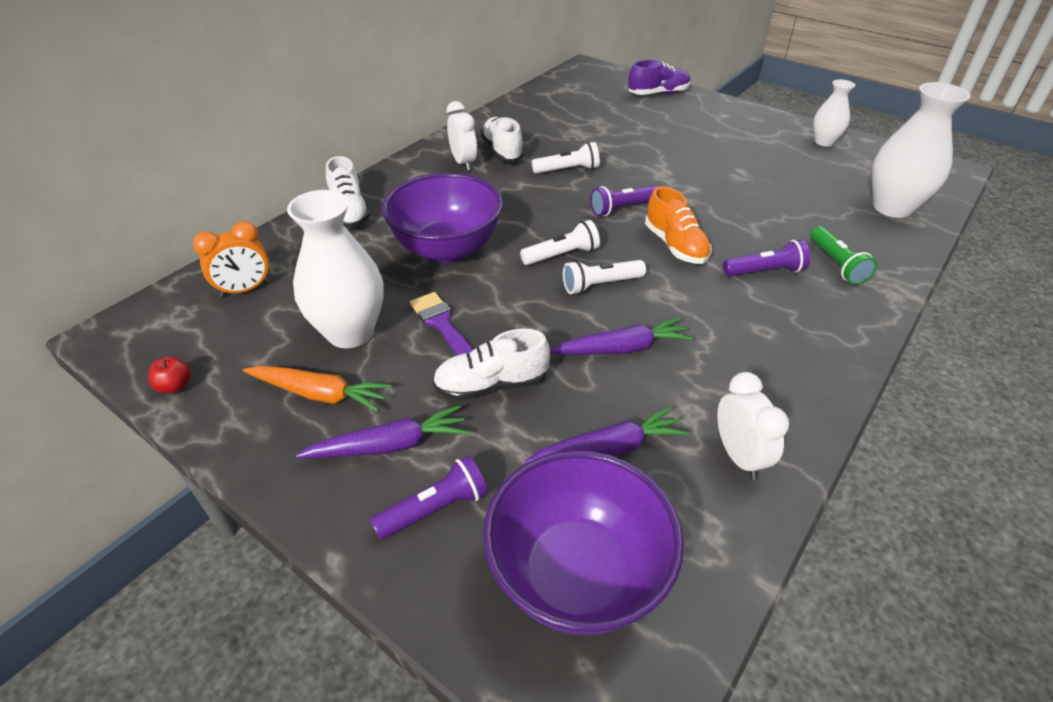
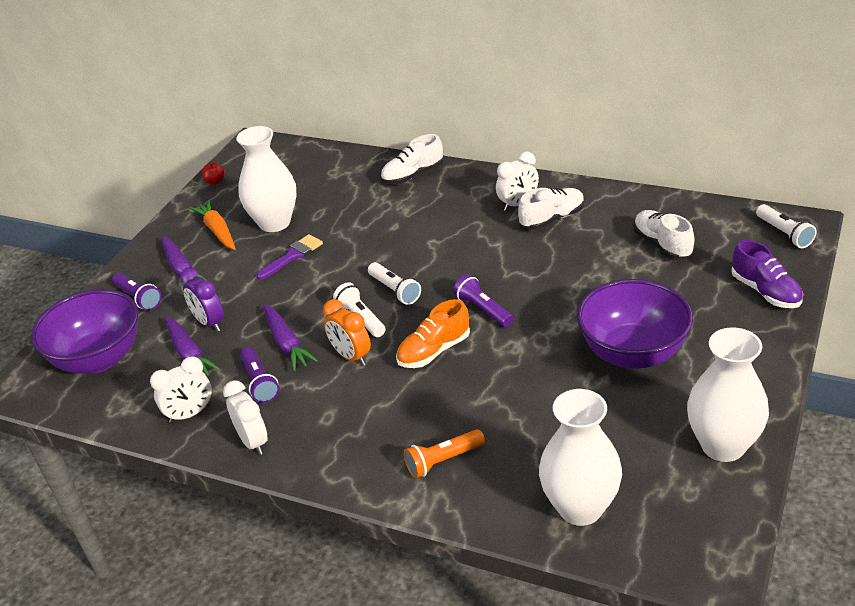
camera: 80 degrees right, 5 degrees down
(245, 289) = (306, 169): orange clock -> orange clock (351, 356)
(320, 394) = (217, 231): orange carrot -> orange carrot turned 150 degrees clockwise
(447, 249) = (381, 233): purple bowl -> purple bowl (632, 353)
(492, 385) = (237, 293): white shoe -> white shoe (662, 245)
(546, 421) = (209, 323): none -> purple clock
(568, 170) = (537, 264): white flashlight -> white flashlight (784, 234)
(765, 271) = (413, 412): purple flashlight -> purple flashlight (259, 383)
(799, 396) = (253, 442): none -> white clock
(824, 142) = (723, 445): white vase -> white vase, size x1.75
(836, 264) = (443, 461): green flashlight -> orange flashlight

